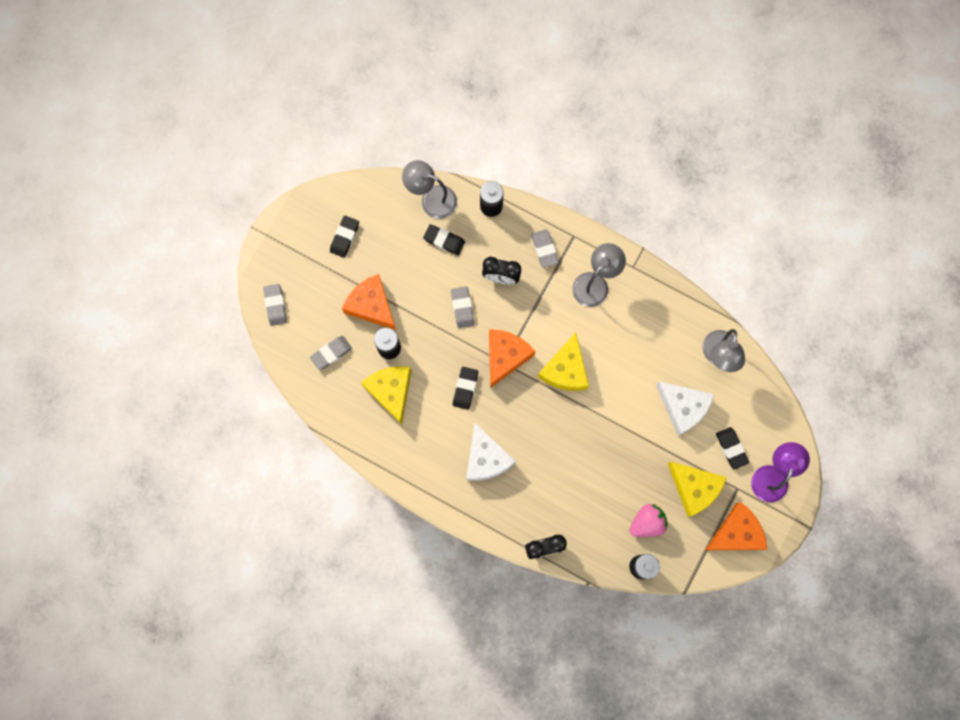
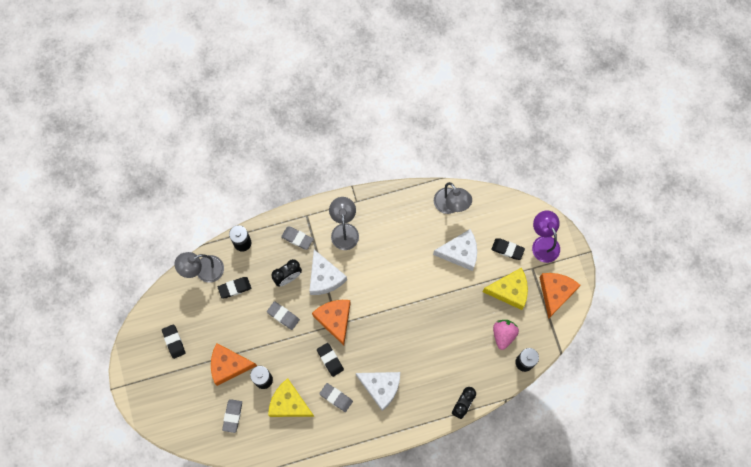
camera: 45 degrees left, 5 degrees down
(275, 305) = (171, 420): grey eraser -> grey eraser (336, 397)
(534, 309) = (325, 277): none -> white cheese
(565, 370) = (375, 294): yellow cheese -> none

